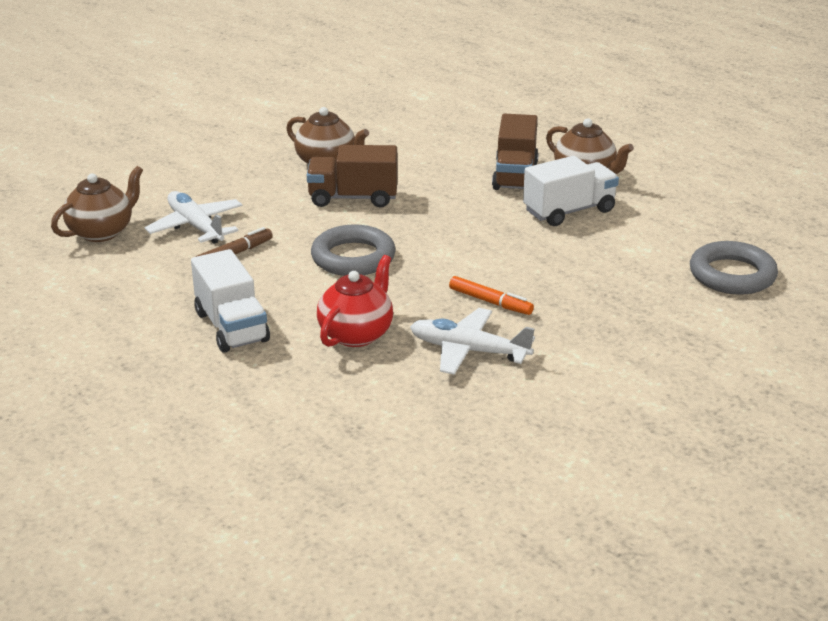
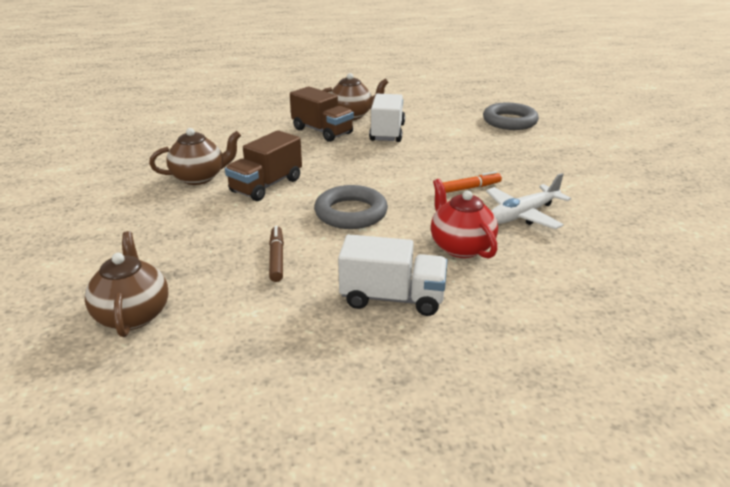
camera: 55 degrees left, 0 degrees up
(196, 226) = (204, 261): white plane -> none

